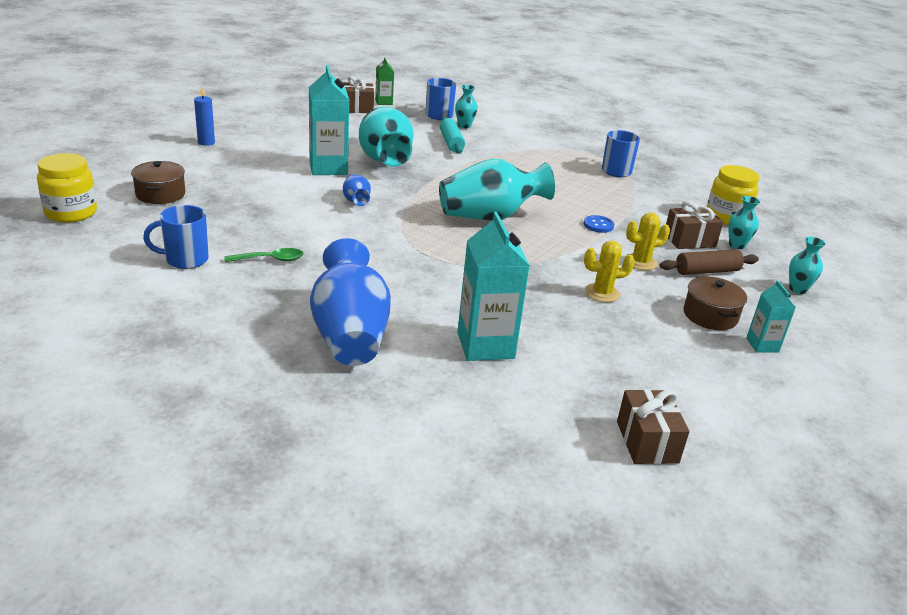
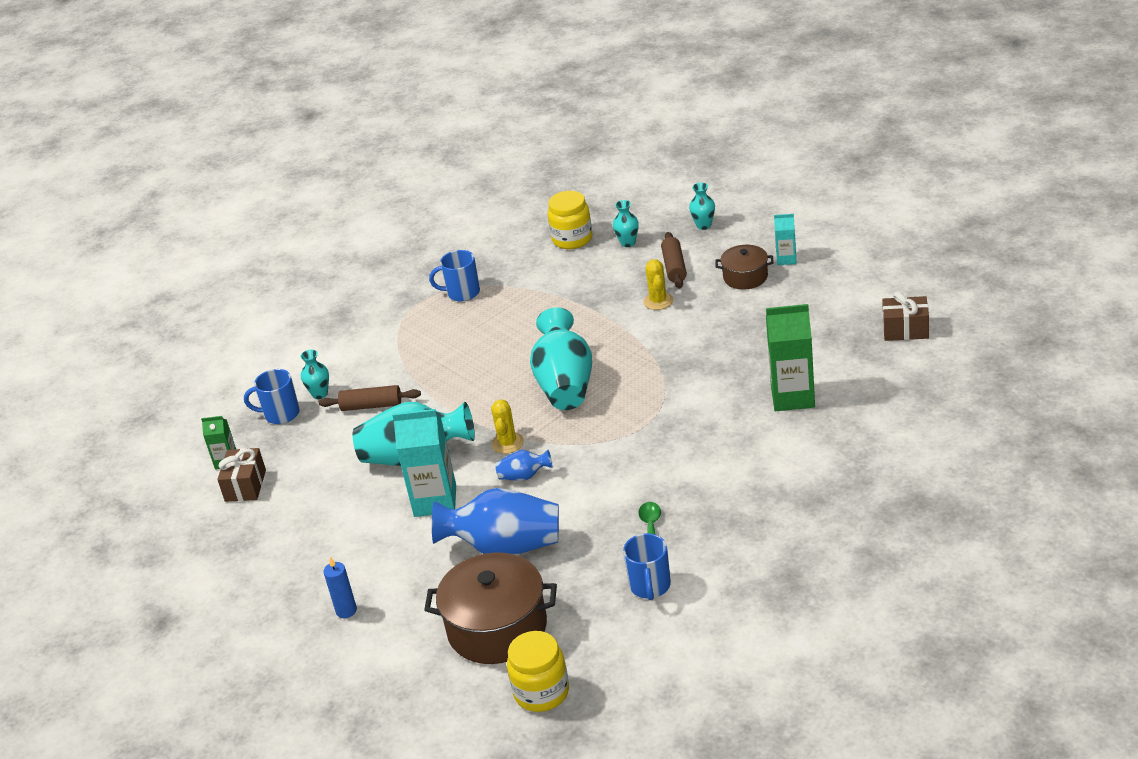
camera: 70 degrees left, 5 degrees up
(160, 194) = (497, 628): brown pot -> brown pot, size x1.82
(349, 335) = (780, 471): blue vase -> blue vase (504, 547)
(451, 142) = (371, 406): turquoise rolling pin -> brown rolling pin
(485, 345) = (792, 397): turquoise carton -> green carton
(598, 225) = (586, 317): blue button -> none
(602, 293) = (711, 329): yellow cactus -> yellow cactus (507, 443)
(689, 240) = (618, 268): brown gift -> none

